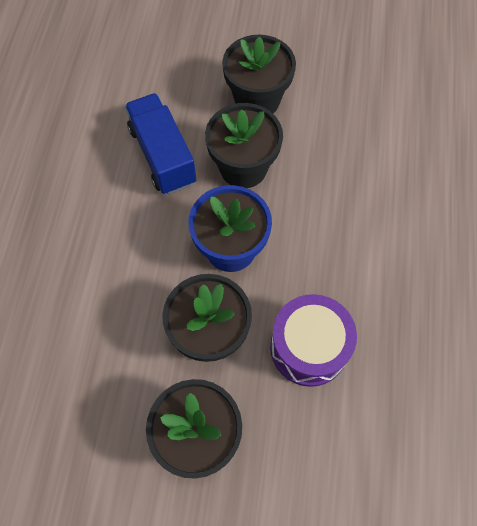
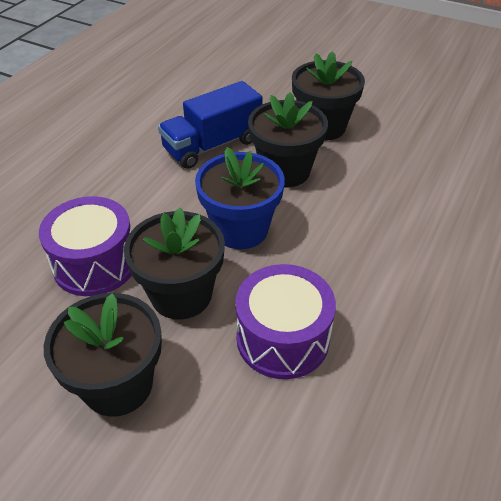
camera: 20 degrees right, 20 degrees down
(120, 328) = (95, 263): none -> purple drum
(162, 156) = (212, 145): blue truck -> blue truck turned 120 degrees counterclockwise

